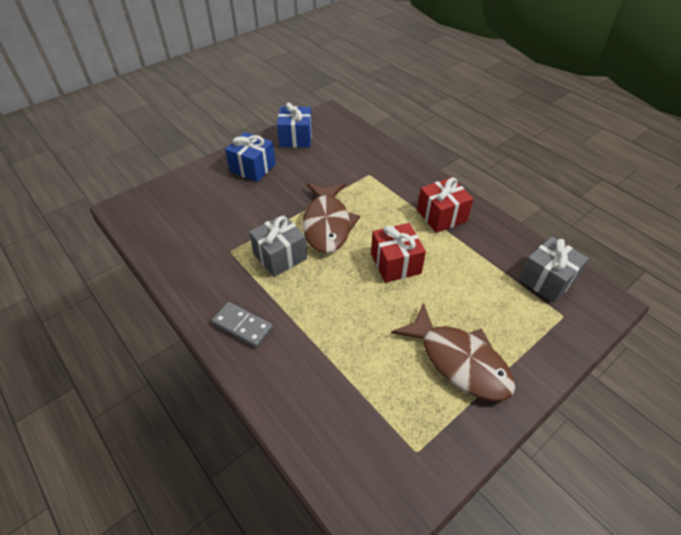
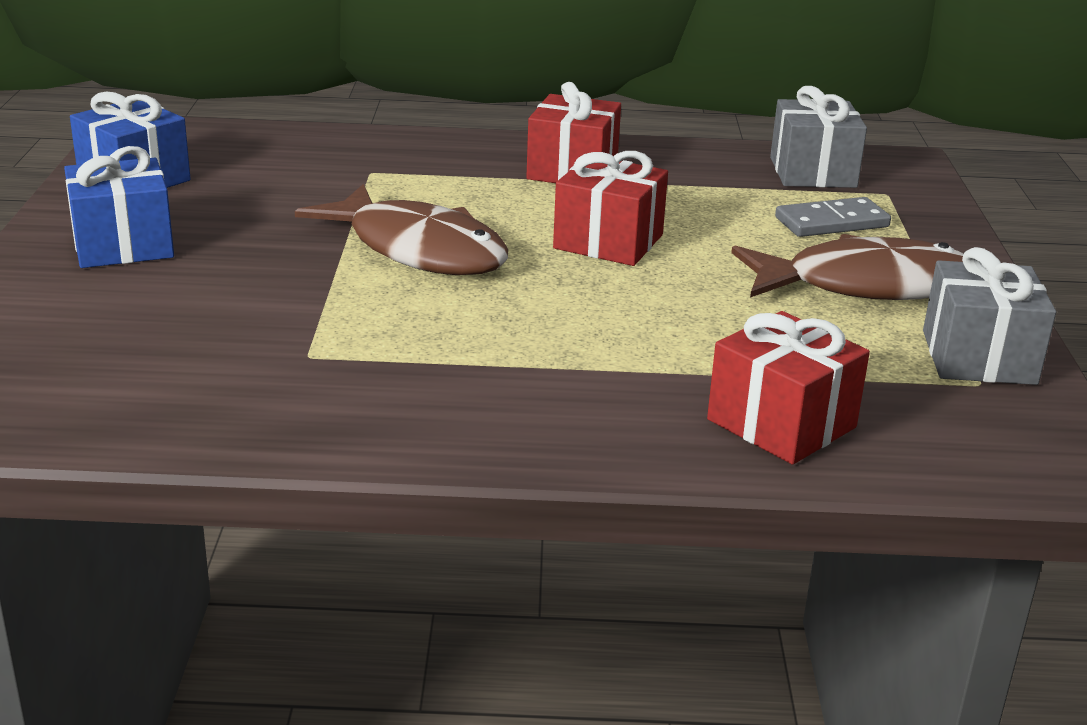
camera: 50 degrees left, 20 degrees down
(242, 326) = (522, 417): grey domino -> grey domino (831, 222)
(280, 256) = (415, 317): grey gift -> grey gift (978, 357)
(311, 401) = (781, 423): none -> red gift

